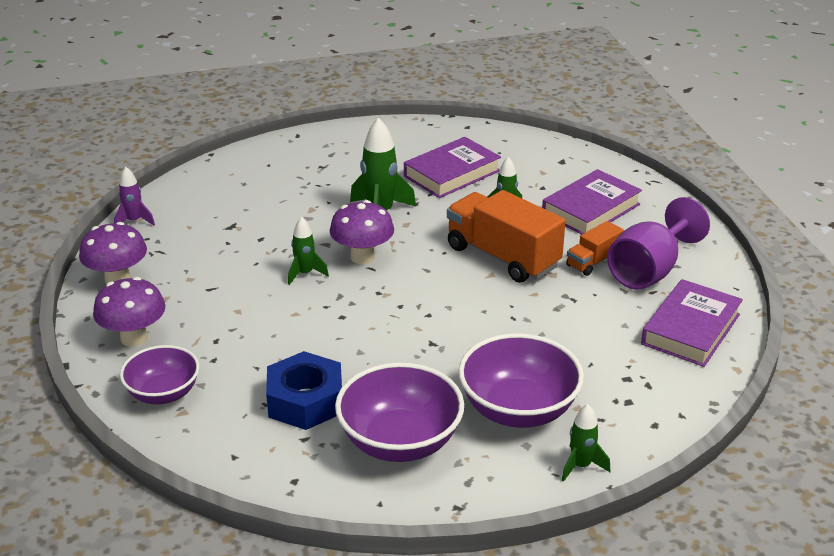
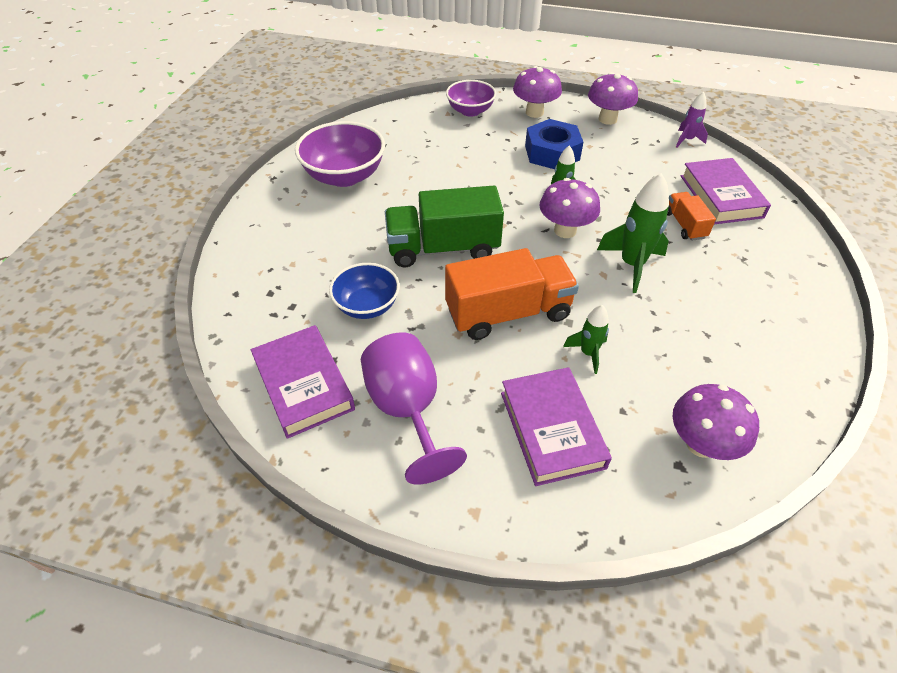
camera: 120 degrees right, 15 degrees up
(305, 401) = (416, 154): blue nut -> blue nut (552, 153)
(452, 173) = (689, 346): purple book -> purple book (721, 196)
(457, 318) = (443, 248): none -> green truck
(518, 410) = (320, 234): purple bowl -> none
(536, 157) = (701, 444): none -> purple mushroom
(577, 333) = (367, 306): none -> blue bowl
(581, 466) = (244, 238): green rocket -> none
(593, 262) = (455, 374): orange truck -> orange truck (684, 225)

